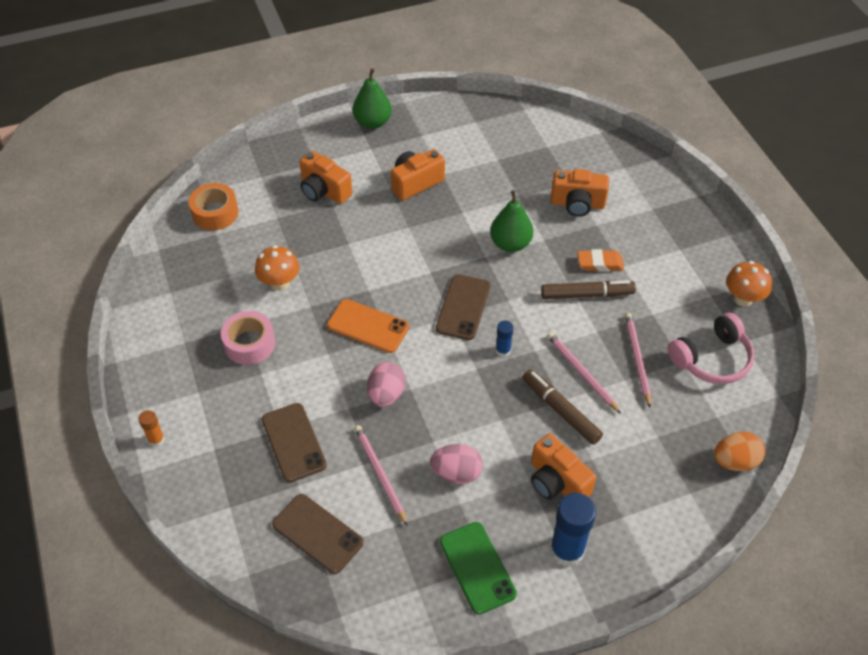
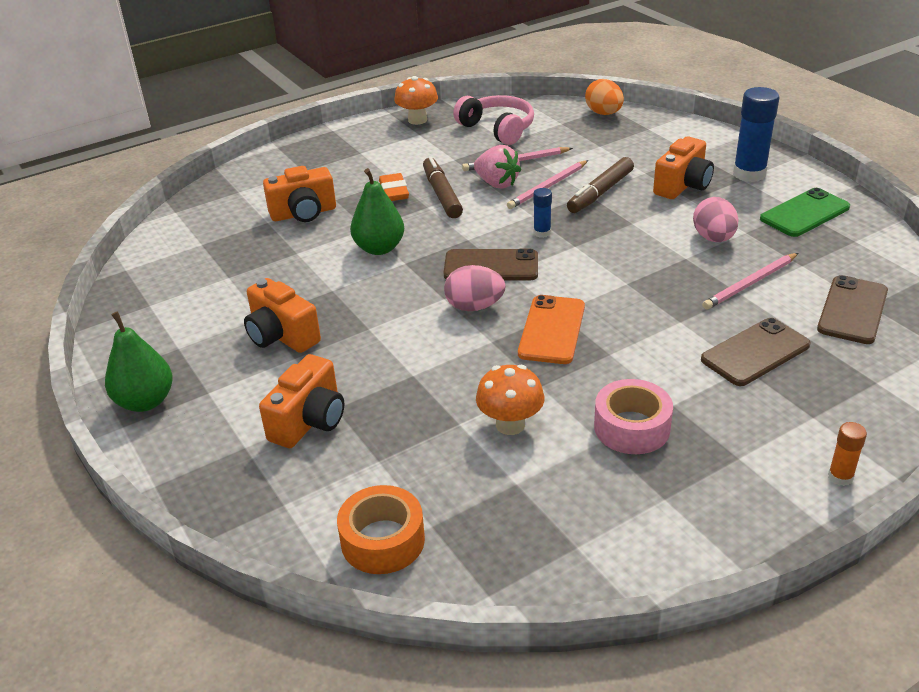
camera: 100 degrees left, 15 degrees down
(386, 395) = (645, 298): pink egg -> pink egg (474, 307)
(577, 204) = (303, 213): orange camera -> orange camera turned 75 degrees clockwise
(597, 336) = (497, 183): none -> pink strawberry

